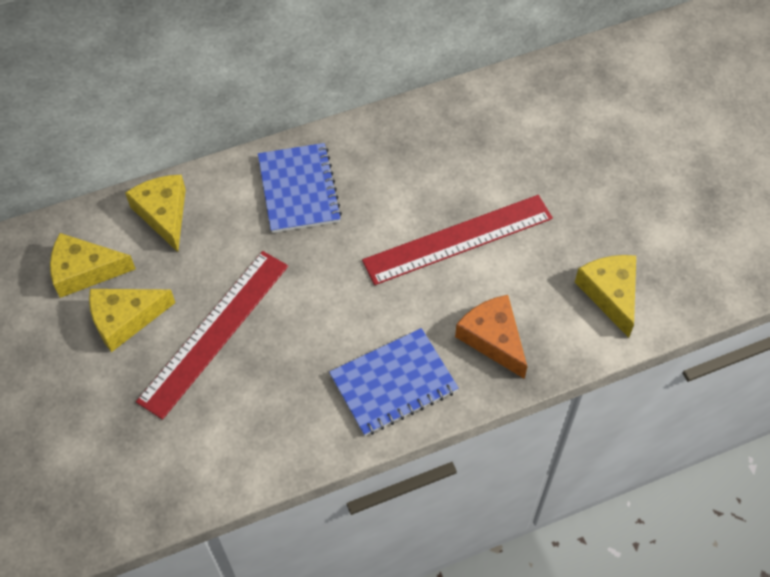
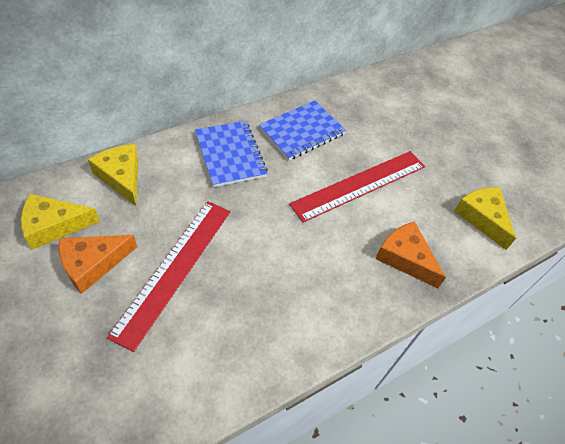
camera: 15 degrees left, 5 degrees down
(125, 319) = (93, 264): yellow cheese -> orange cheese
(393, 383) = (334, 301): blue notebook -> blue notebook (302, 131)

